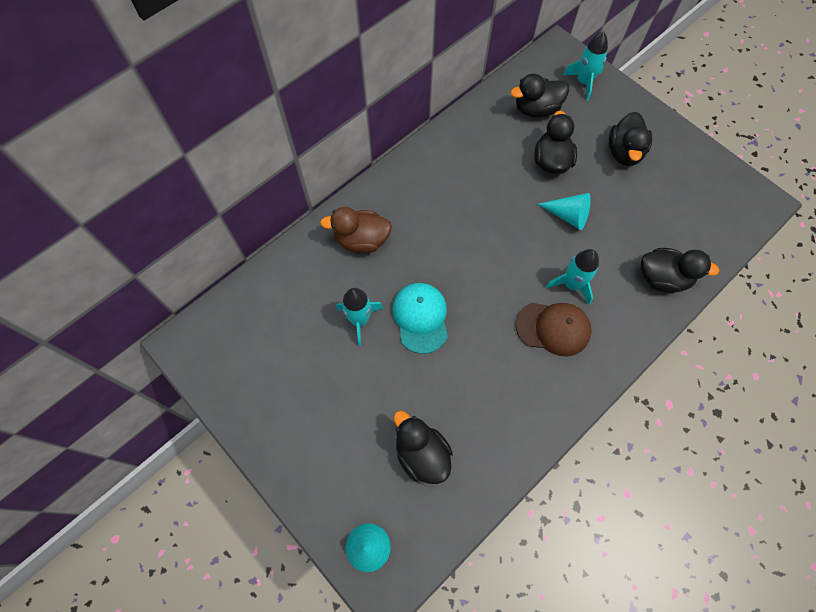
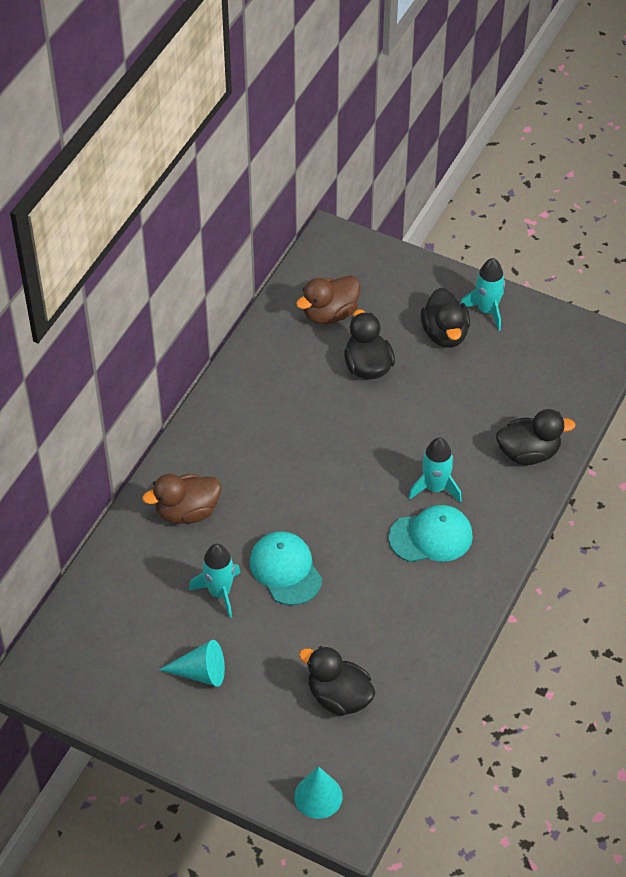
camera: 20 degrees left, 15 degrees down
(536, 109) = (330, 314): black duck -> brown duck
(553, 328) = (431, 536): brown cap -> turquoise cap
(568, 216) = (407, 419): turquoise cone -> turquoise cone (201, 672)
(583, 82) = (373, 268): turquoise rocket -> turquoise rocket (487, 310)

